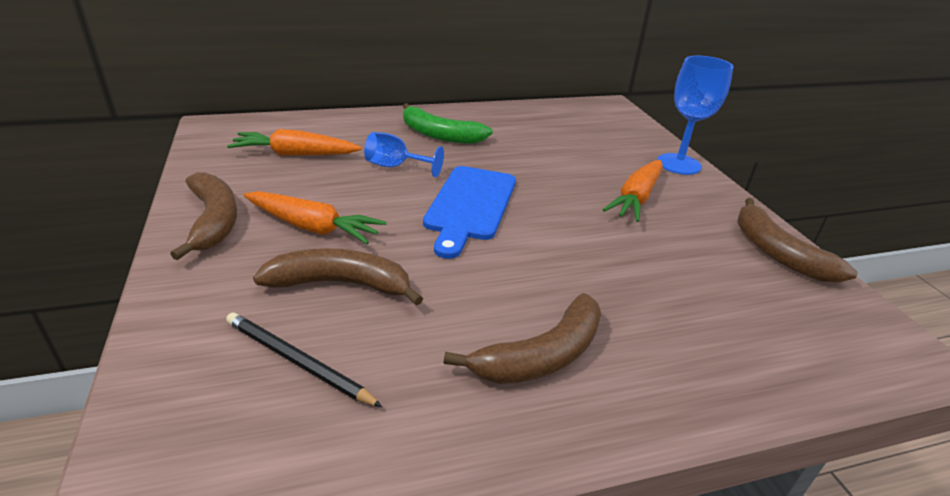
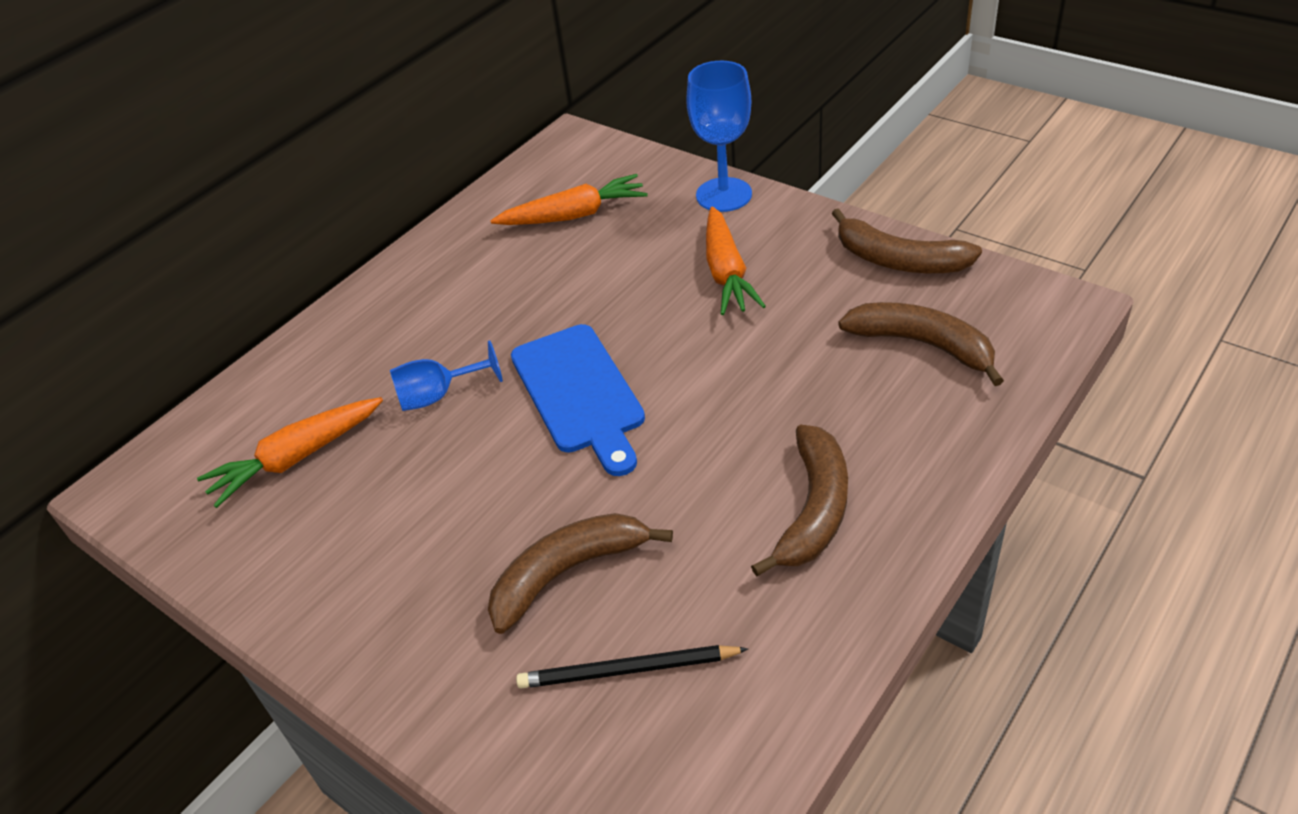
camera: 30 degrees left, 10 degrees up
(213, 221) = (334, 606): brown banana -> brown banana (923, 345)
(313, 227) = (454, 534): orange carrot -> orange carrot (574, 215)
(439, 135) = (430, 315): green banana -> none

